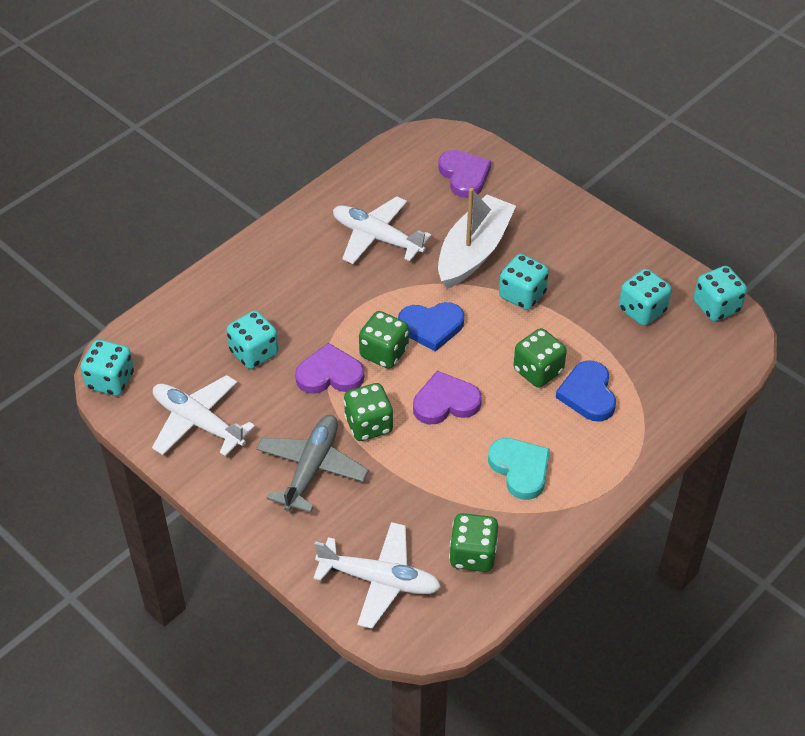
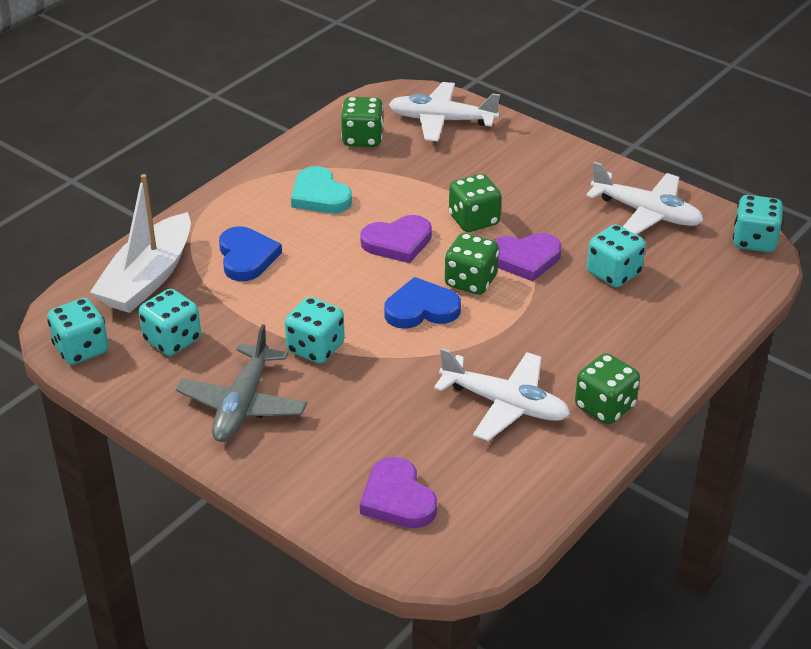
camera: 175 degrees right, 10 degrees down
(312, 468) = (521, 186): grey plane -> grey plane (242, 405)
(473, 251) = (377, 395): white boat -> white boat (148, 278)
(538, 371) = (299, 274): green dice -> green dice (605, 407)

